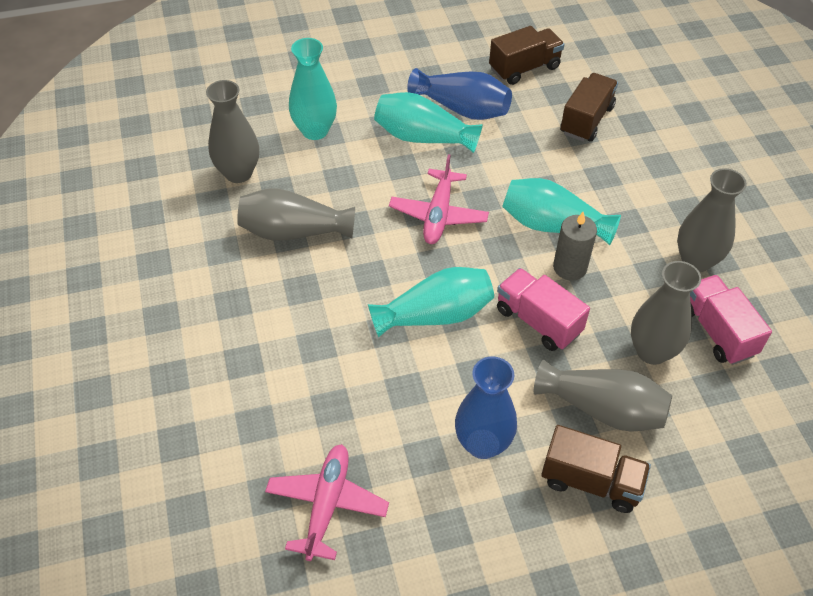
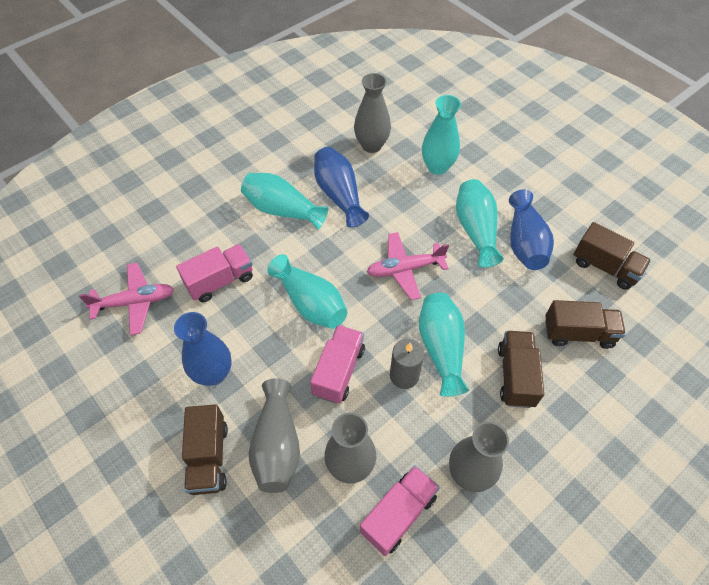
camera: 65 degrees right, 5 degrees up
(279, 295) = (282, 210): none -> turquoise vase
(293, 231) = (339, 195): grey vase -> blue vase
(350, 396) = (220, 281): none -> pink truck
(610, 183) = (515, 376): none -> brown truck

